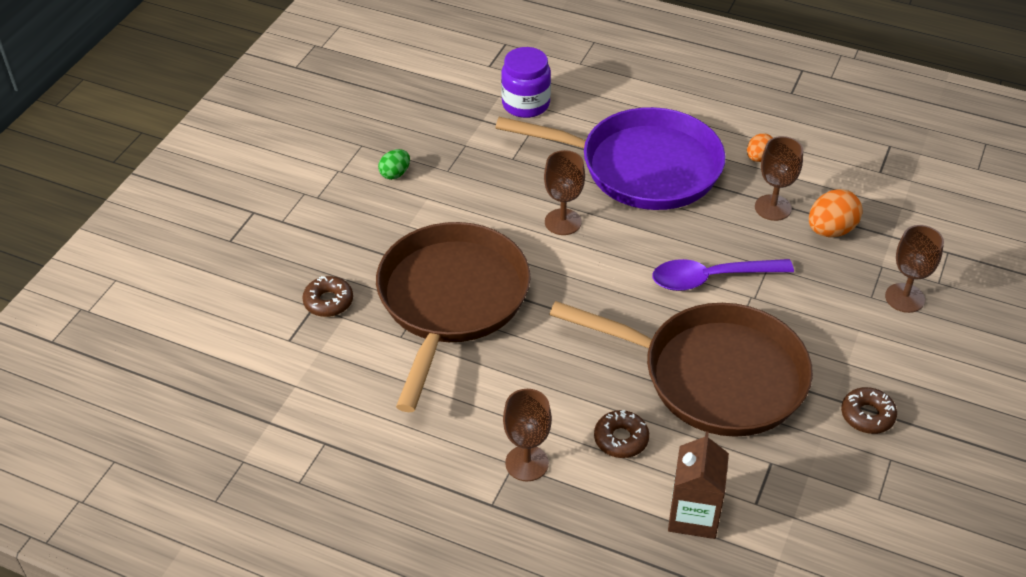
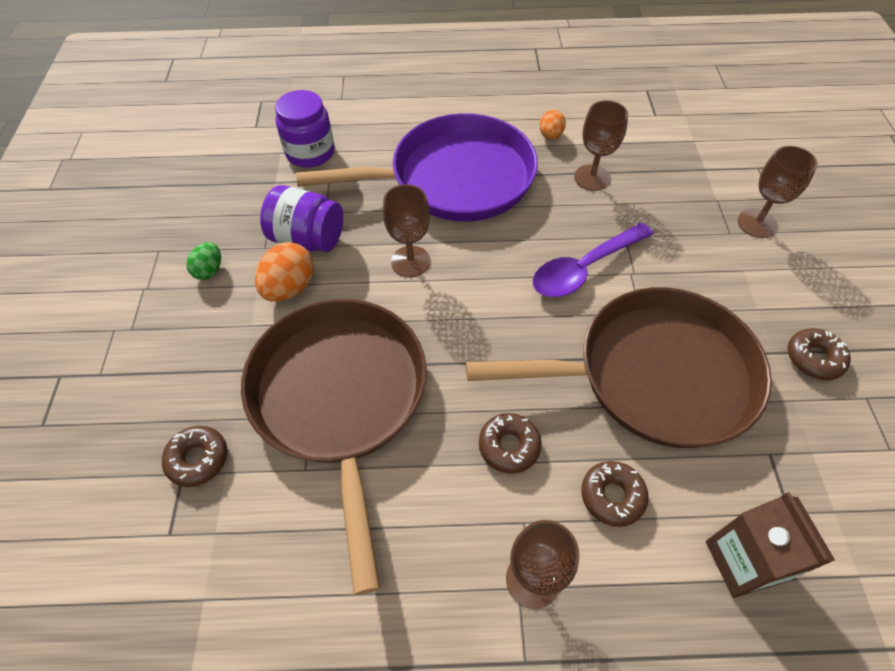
camera: 25 degrees left, 10 degrees up
(486, 175) = (308, 239): none -> purple jar
(562, 379) = (509, 446): none -> brown donut
(830, 230) = (653, 182): orange egg -> orange egg (289, 288)

